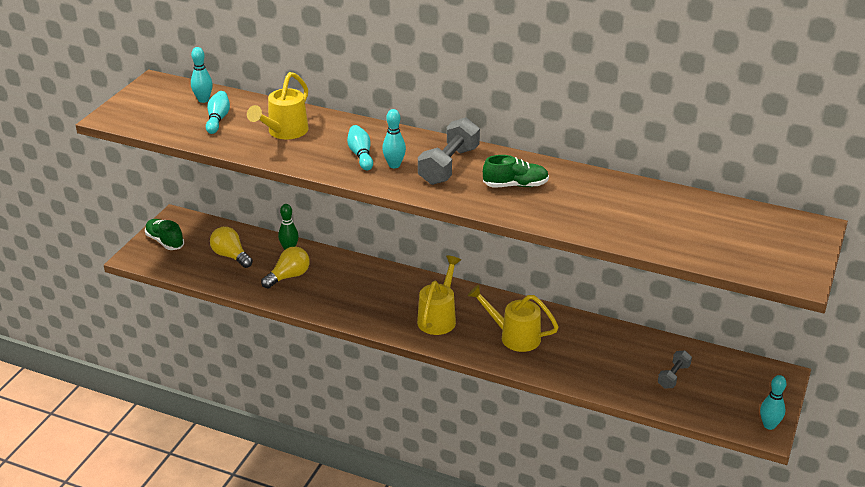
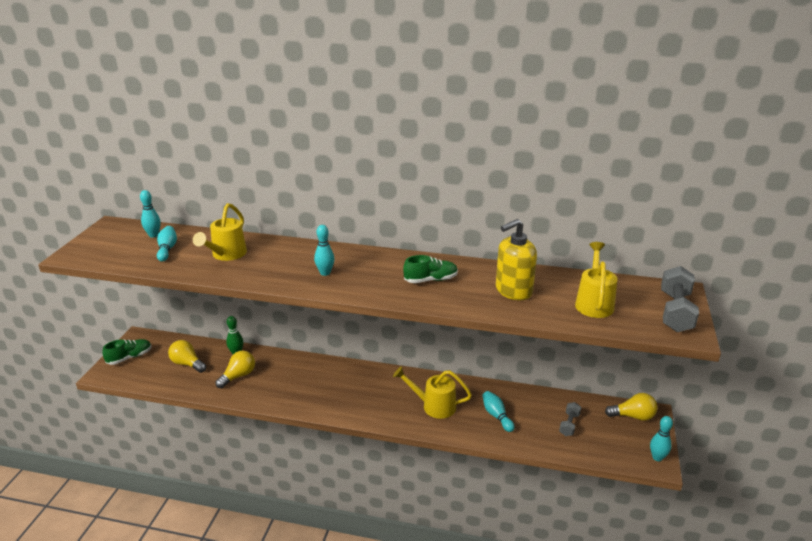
camera: 10 degrees left, 5 degrees down
(165, 241) = (129, 357): green shoe -> green shoe turned 105 degrees clockwise
(361, 155) = (295, 267): turquoise bowling pin -> turquoise bowling pin (496, 416)
(438, 318) = (369, 397): yellow watering can -> yellow watering can (594, 303)
(448, 166) = (371, 269): grey dumbbell -> grey dumbbell (675, 312)
(609, 208) = (513, 291): none -> yellow soap dispenser
(757, 376) = (633, 416): none -> yellow light bulb

